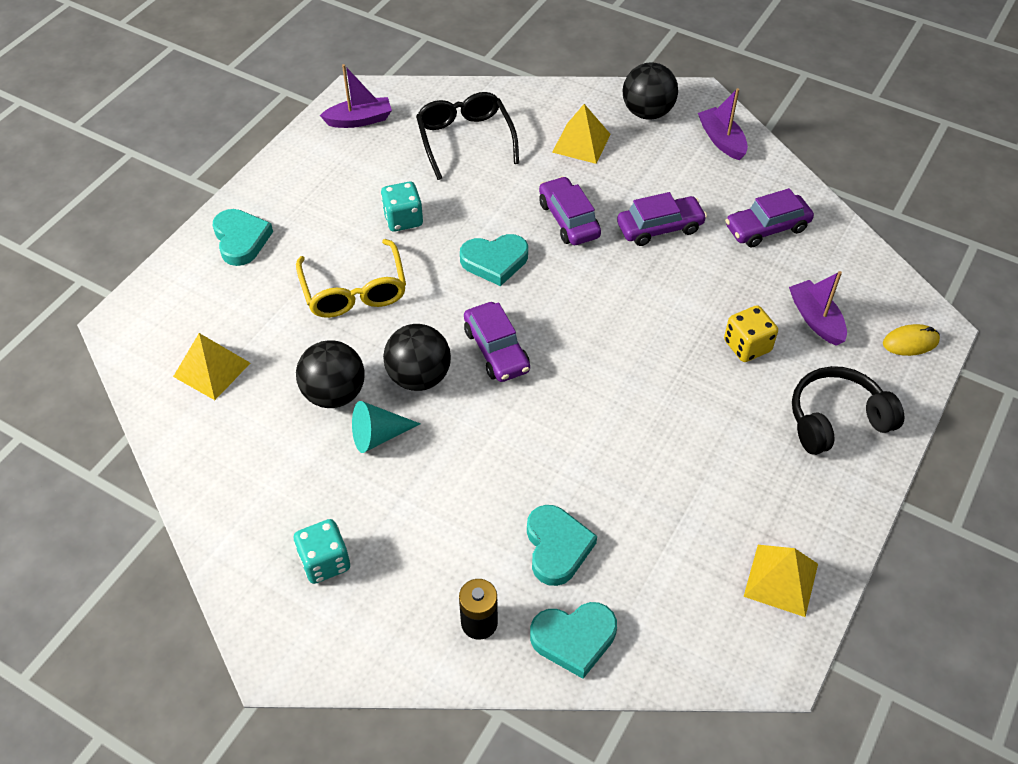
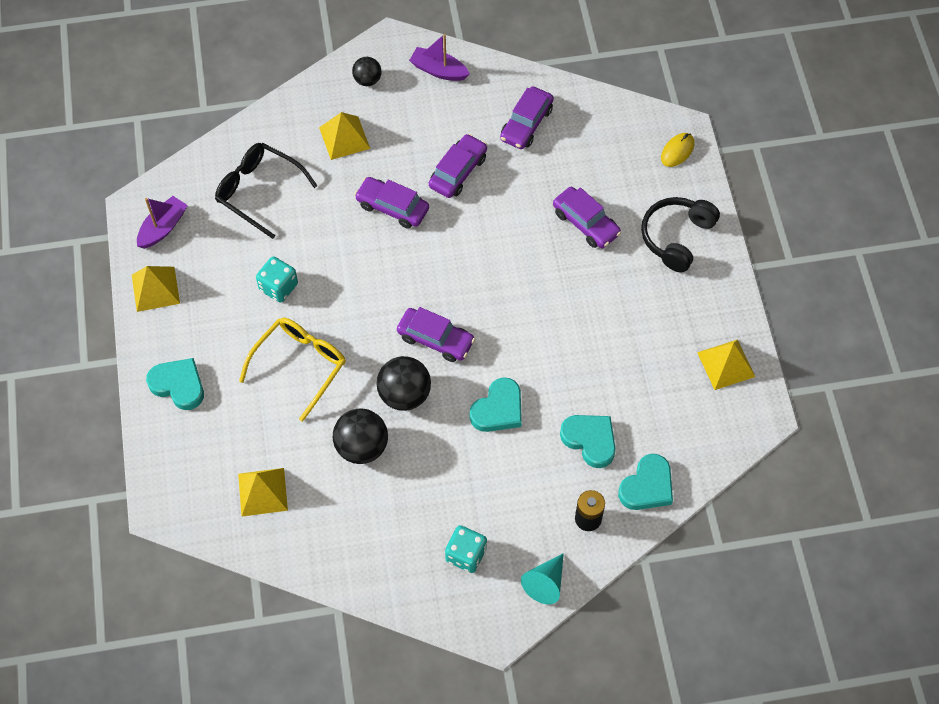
camera: 40 degrees left, 10 degrees up
(304, 159) = (155, 289): none -> yellow pyramid
(354, 291) = (300, 365): yellow glasses -> yellow glasses turned 90 degrees counterclockwise
(378, 435) = (418, 453): turquoise cone -> turquoise cone (545, 583)
(495, 261) = (373, 275): turquoise heart -> turquoise heart (498, 409)
(647, 112) = (367, 80): black ball -> black ball, size x0.60
(747, 346) = (585, 223): yellow dice -> purple car
(815, 319) = (610, 174): purple boat -> none

